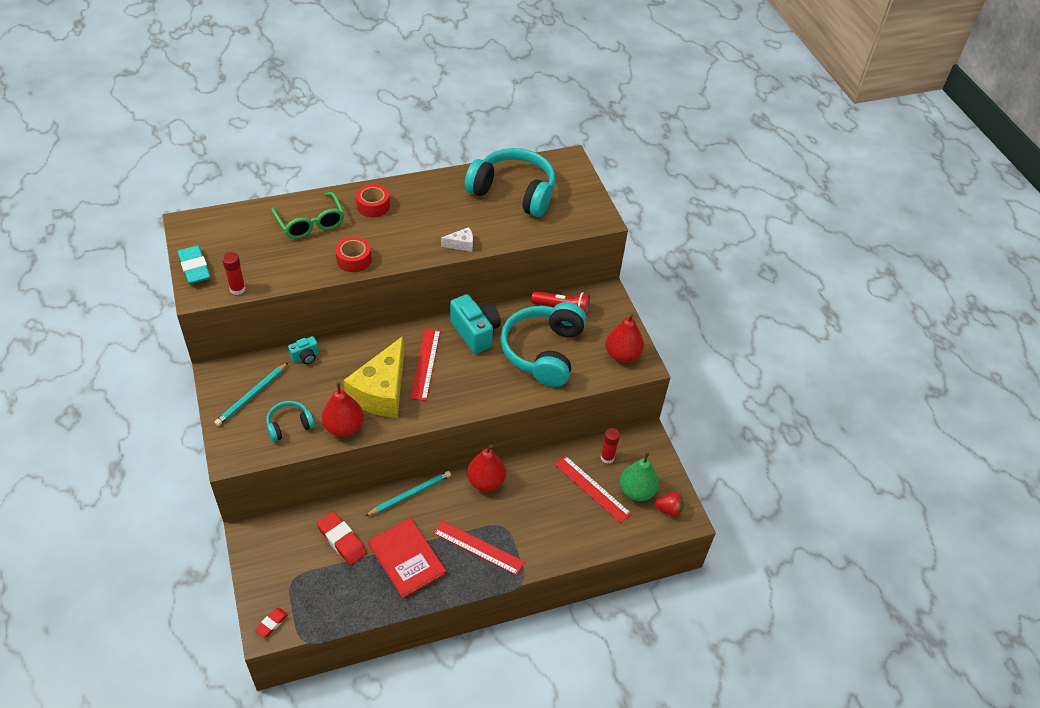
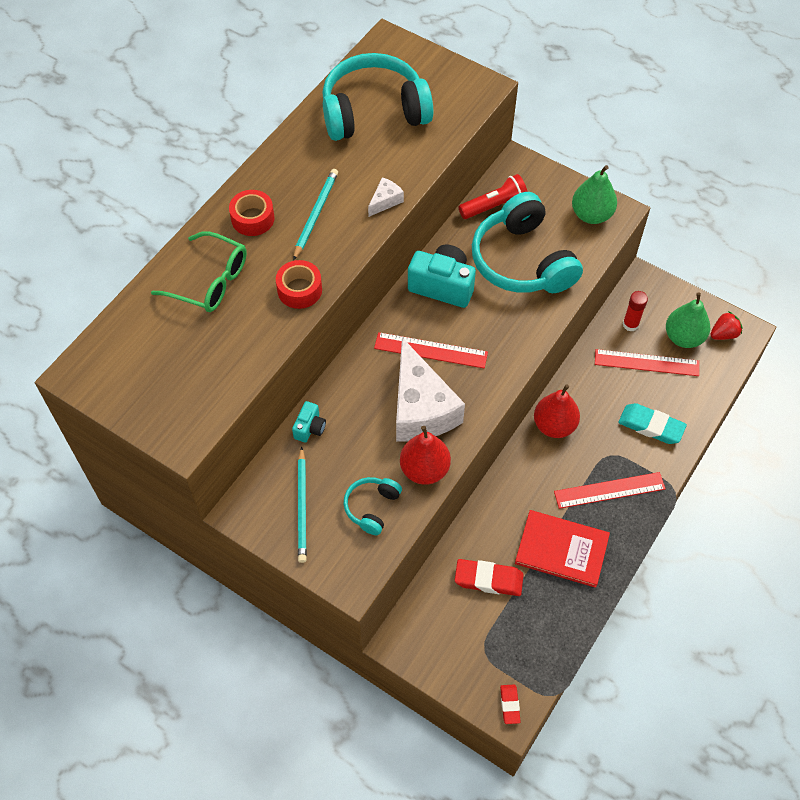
camera: 35 degrees left, 10 degrees up
(195, 268) = (145, 416): turquoise eraser -> turquoise eraser (651, 426)
(237, 289) = (218, 405): red glue stick -> none
(381, 392) = (421, 408): yellow cheese -> white cheese
(410, 494) = (502, 489): turquoise pencil -> turquoise pencil (315, 214)
(425, 363) = (430, 350): red ruler -> red ruler turned 45 degrees counterclockwise
(622, 355) = (591, 215): red pear -> green pear

